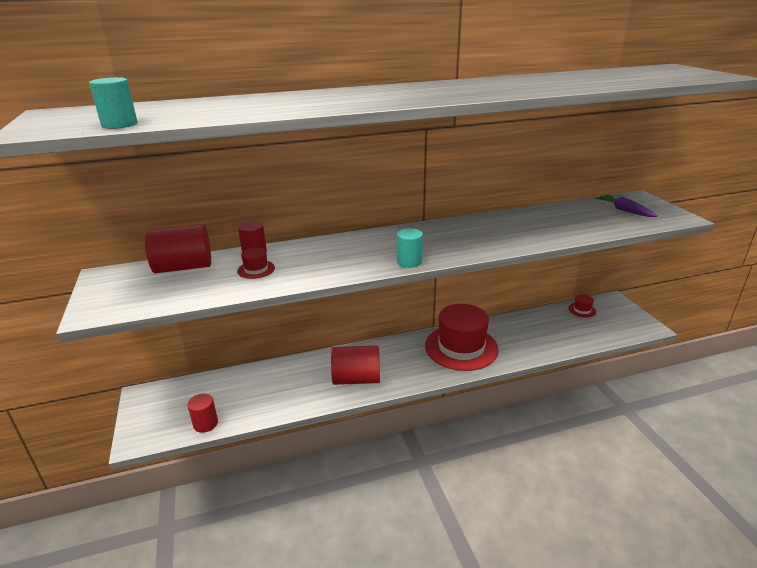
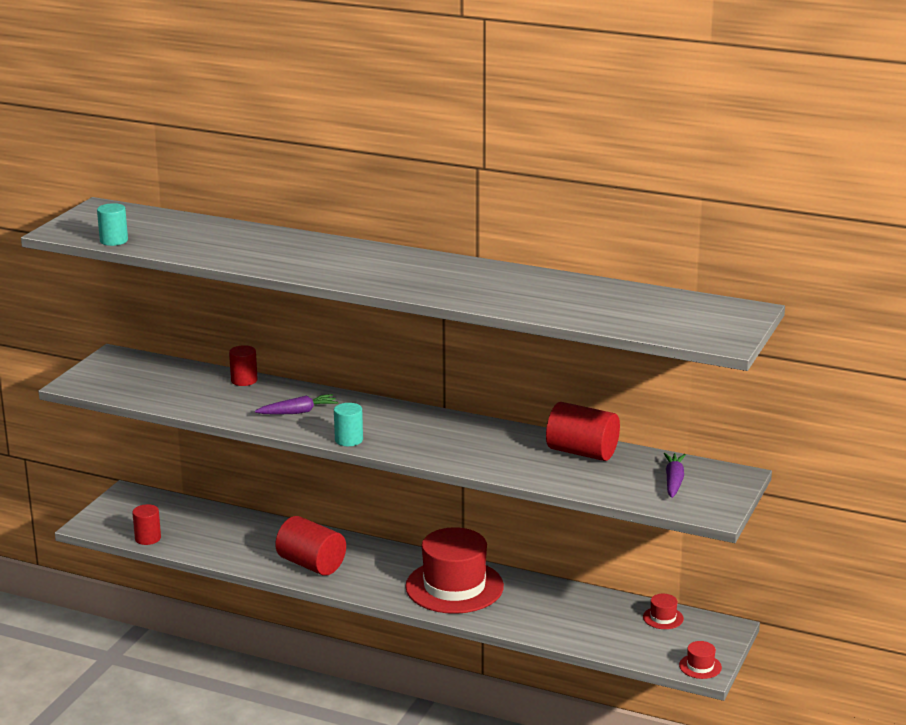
camera: 40 degrees right, 5 degrees down
(183, 267) = (175, 371): red cylinder -> red cylinder (582, 452)
(256, 269) = (222, 396): red hat -> red hat (700, 666)
(336, 258) = (298, 412): none -> purple carrot

